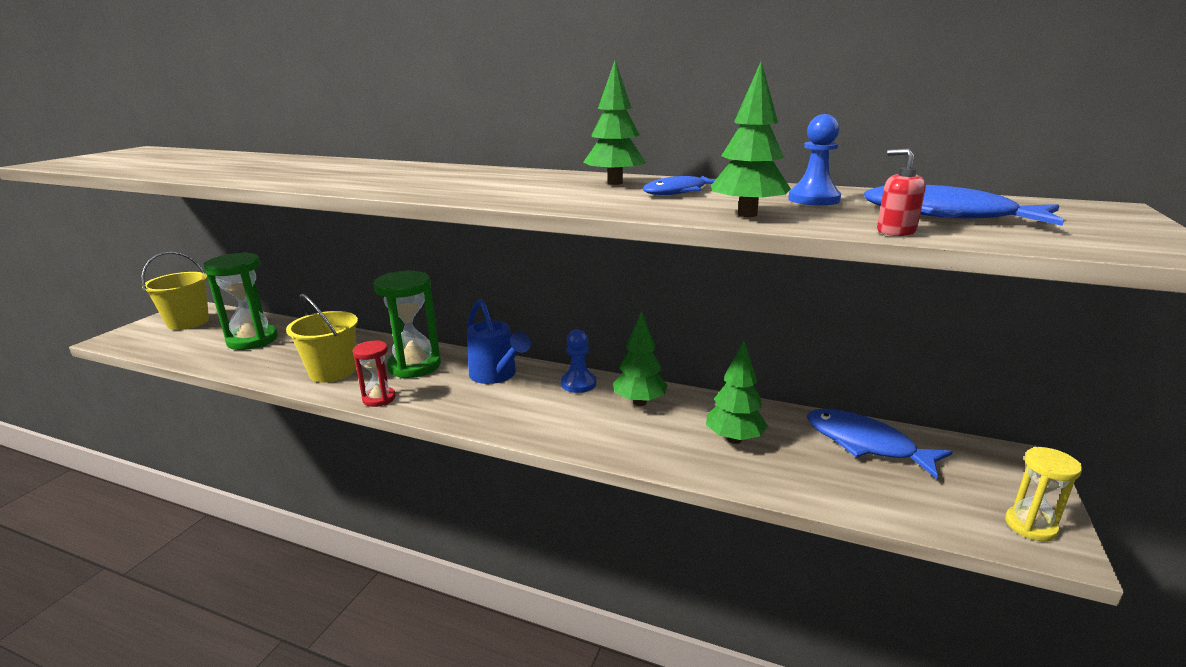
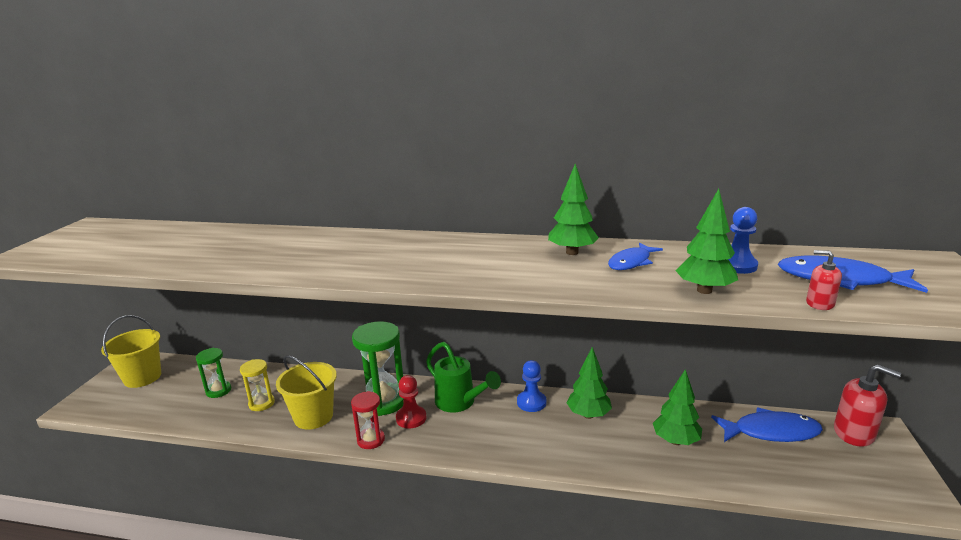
camera: 10 degrees left, 0 degrees up
(252, 340) = (218, 391): green hourglass -> green hourglass, size x0.57
(434, 384) = (411, 418): none -> red pawn
(496, 376) = (460, 403): blue watering can -> green watering can
(865, 444) = (771, 432): blue fish -> blue fish turned 150 degrees clockwise
(982, 458) = (854, 433): none -> red soap dispenser
(1030, 526) = (905, 487): yellow hourglass -> yellow hourglass (261, 403)

